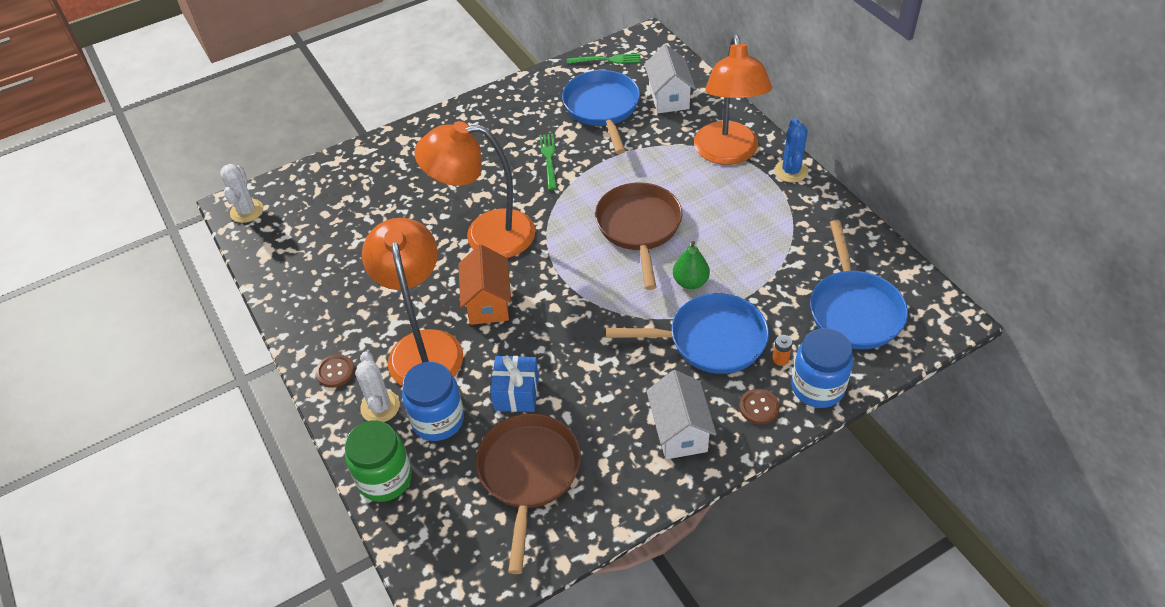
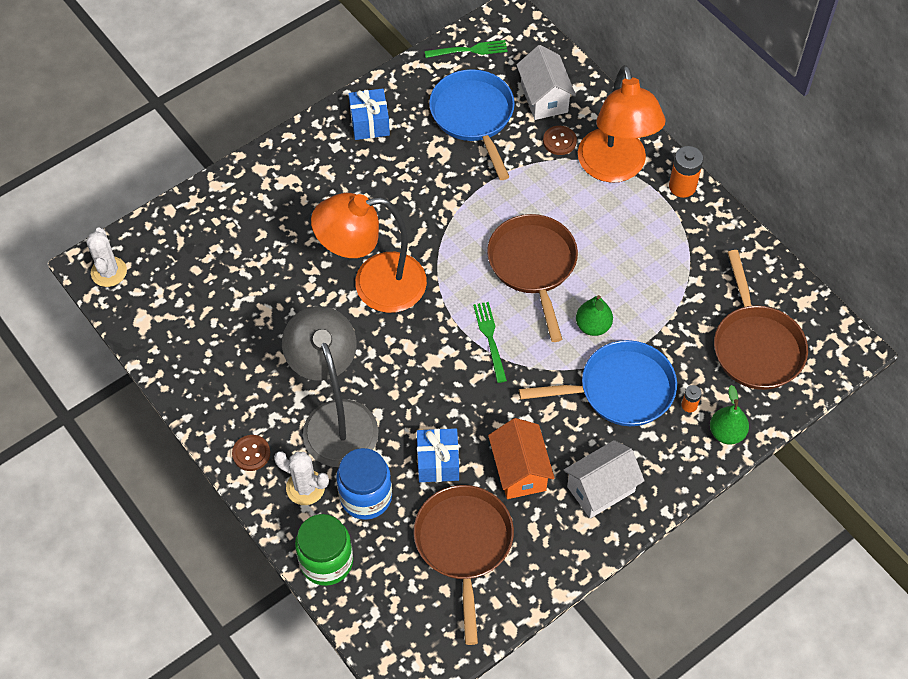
camera: 10 degrees left, 10 degrees up
(380, 407) = (305, 487): white cactus -> white cactus turned 45 degrees counterclockwise
(423, 346) = (335, 418): orange lamp -> grey lamp
(488, 303) = (391, 364): orange house -> orange house (519, 470)
(507, 109) = (369, 123): none -> blue gift
(549, 159) = (425, 185): green fork -> green fork (490, 338)
(679, 431) = (601, 489): white house -> white house turned 75 degrees clockwise
(759, 407) = (673, 458): brown button -> brown button (559, 141)
(791, 171) = (682, 186): blue cactus -> orange battery
(817, 387) = (726, 433): blue jar -> green pear
(854, 310) = (756, 346): blue pan -> brown pan

